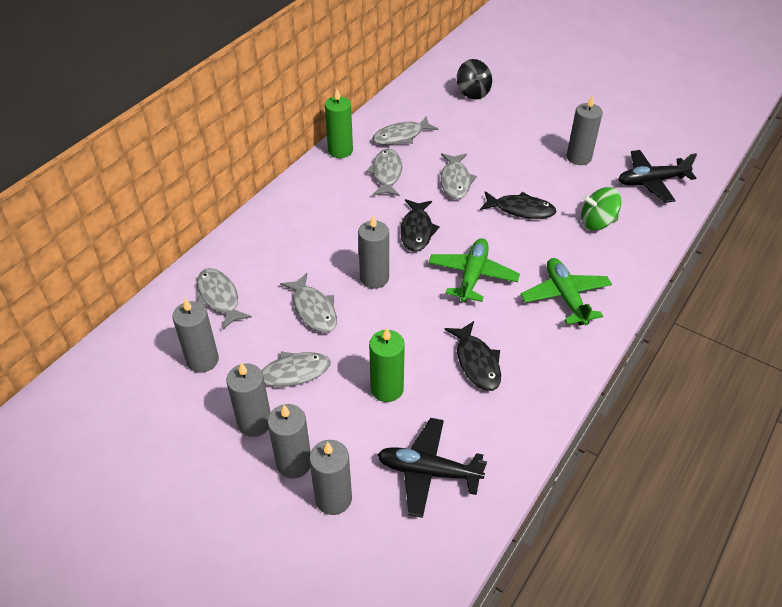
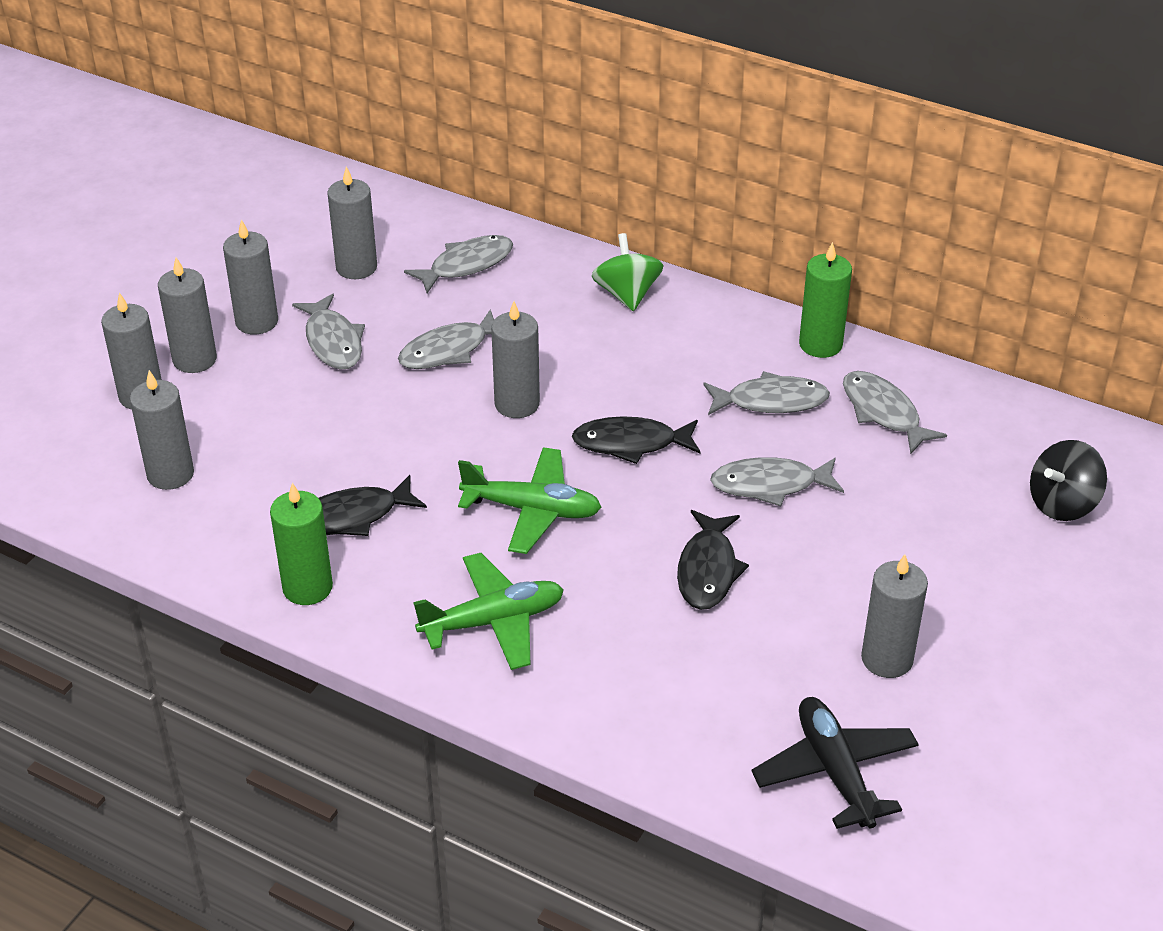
camera: 85 degrees right, 5 degrees down
(387, 389) = (306, 430): green candle -> green candle (307, 587)
(428, 472) = (170, 474): black plane -> grey candle
(597, 222) = (691, 675): green spinning top -> green spinning top (627, 294)

